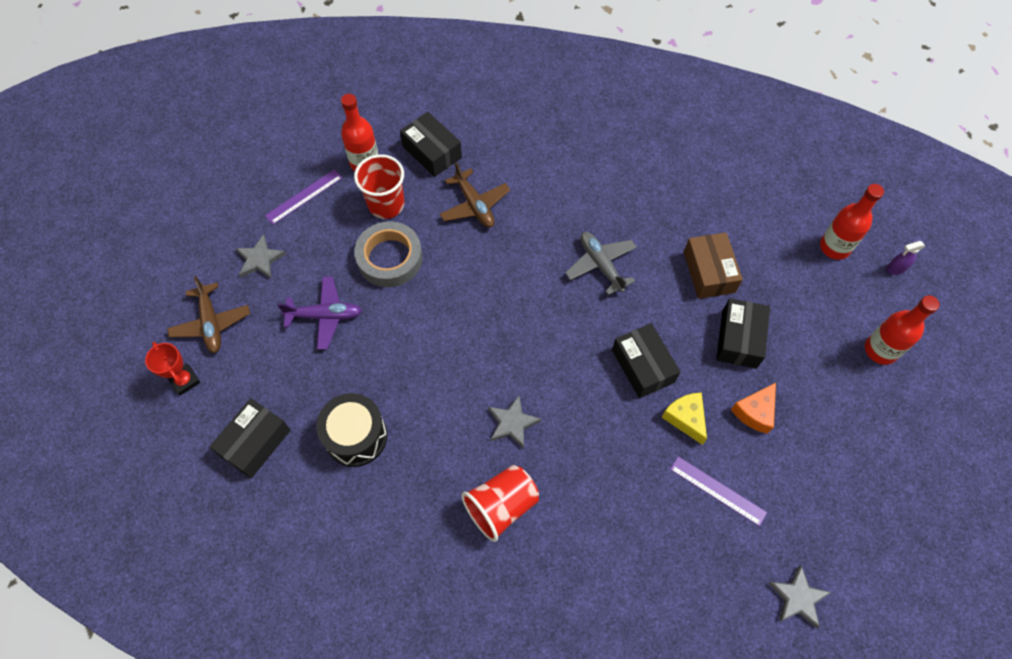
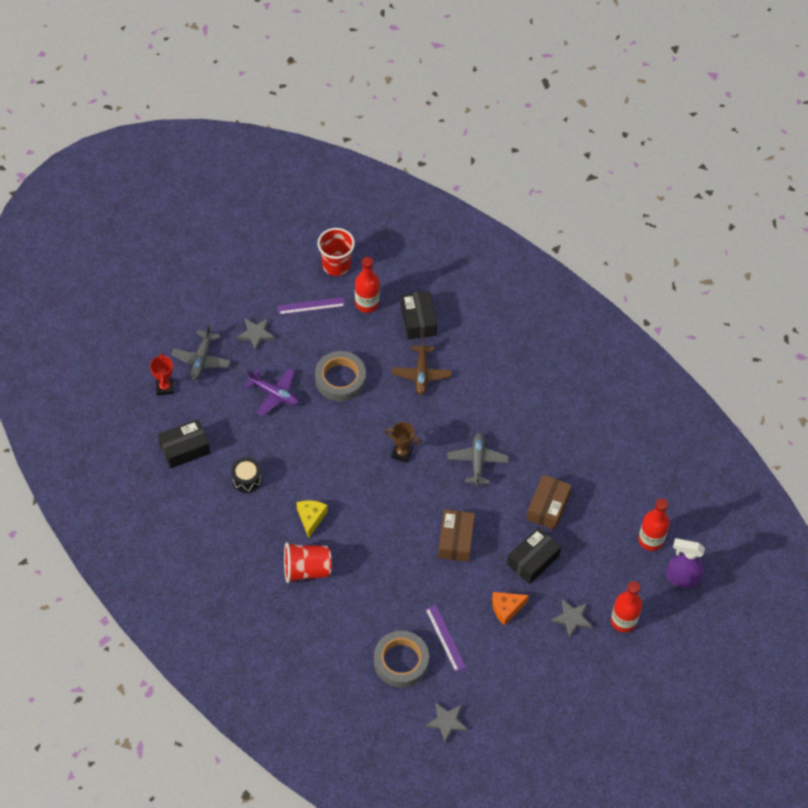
camera: 30 degrees right, 5 degrees down
(211, 323) = (201, 359): brown plane -> grey plane
(356, 436) = (247, 479): black drum -> black drum, size x0.66
(386, 204) = (362, 341): red cup -> red cup (336, 265)
(512, 423) = (347, 526): grey star -> grey star (572, 618)
(514, 302) = (402, 453): none -> brown trophy
(643, 366) = (455, 540): black box -> brown box
(685, 418) = (458, 586): yellow cheese -> yellow cheese (311, 518)
(690, 553) = (401, 661): none -> grey tape
(896, 269) = (682, 578): purple spray bottle -> purple spray bottle, size x1.92

